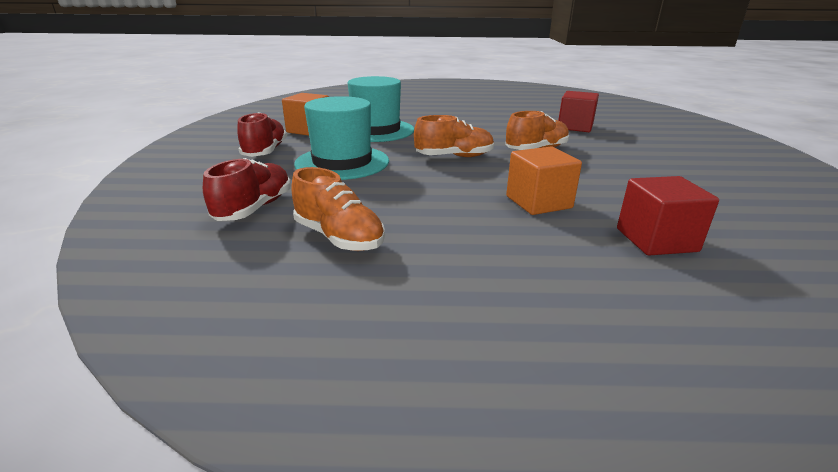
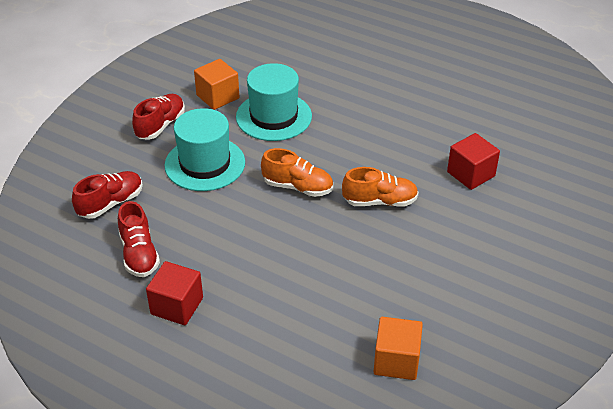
camera: 30 degrees right, 15 degrees up
(339, 237) = (139, 254): orange shoe -> red shoe
(538, 202) = (295, 271): orange cube -> orange cube (396, 361)
(656, 240) = (324, 339): red cube -> red cube (177, 306)

